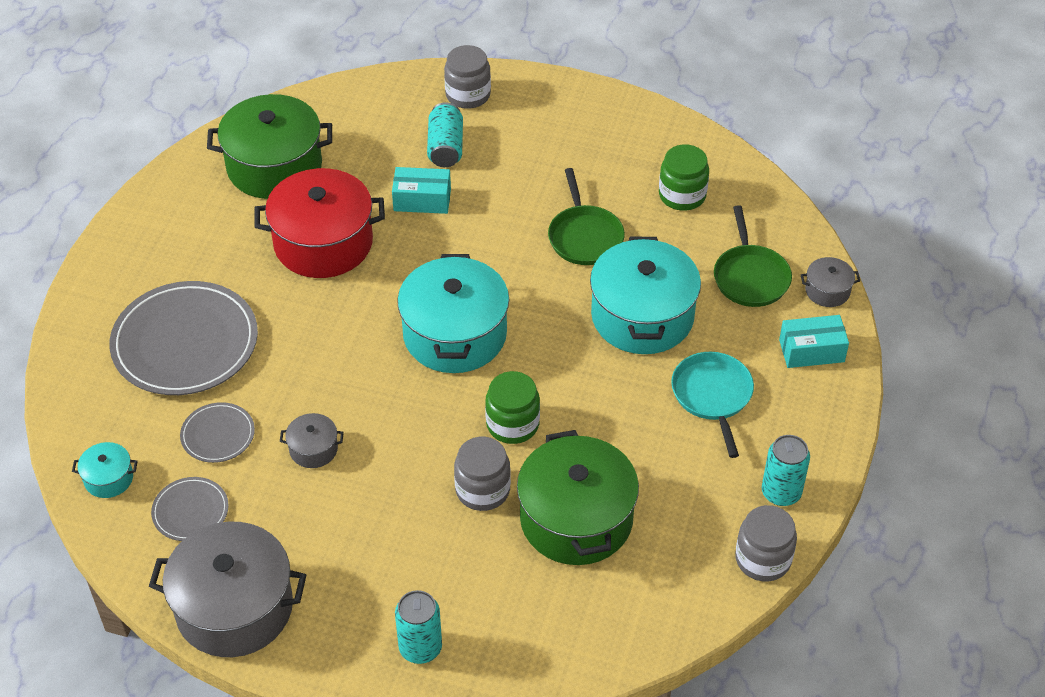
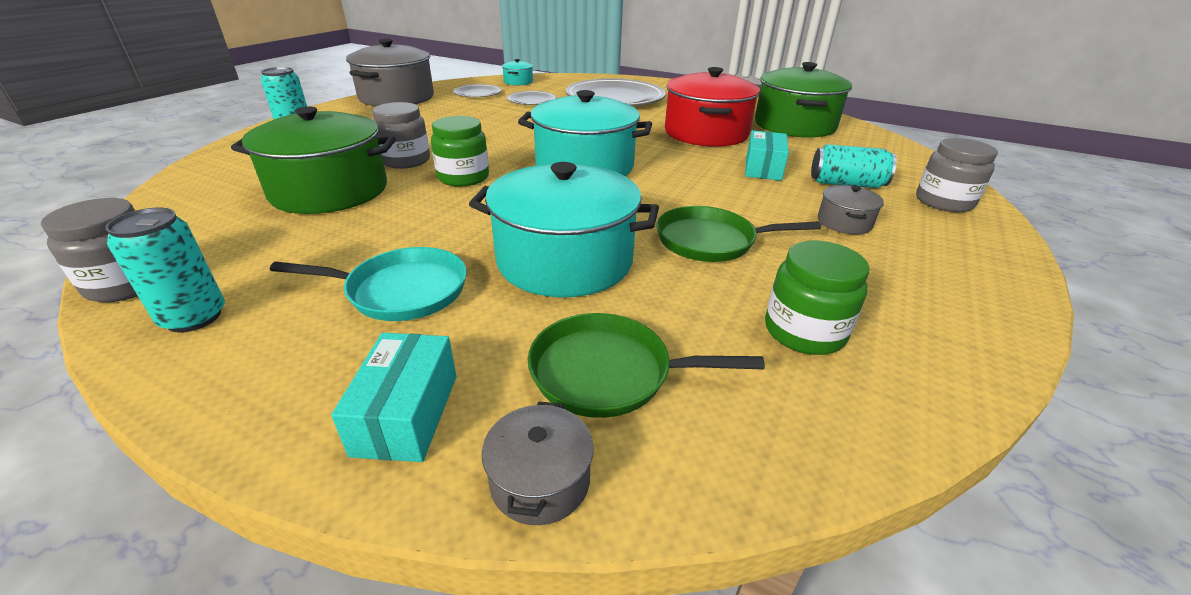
camera: 100 degrees right, 15 degrees down
(313, 449) = (498, 119): grey pot -> grey pot (844, 222)

